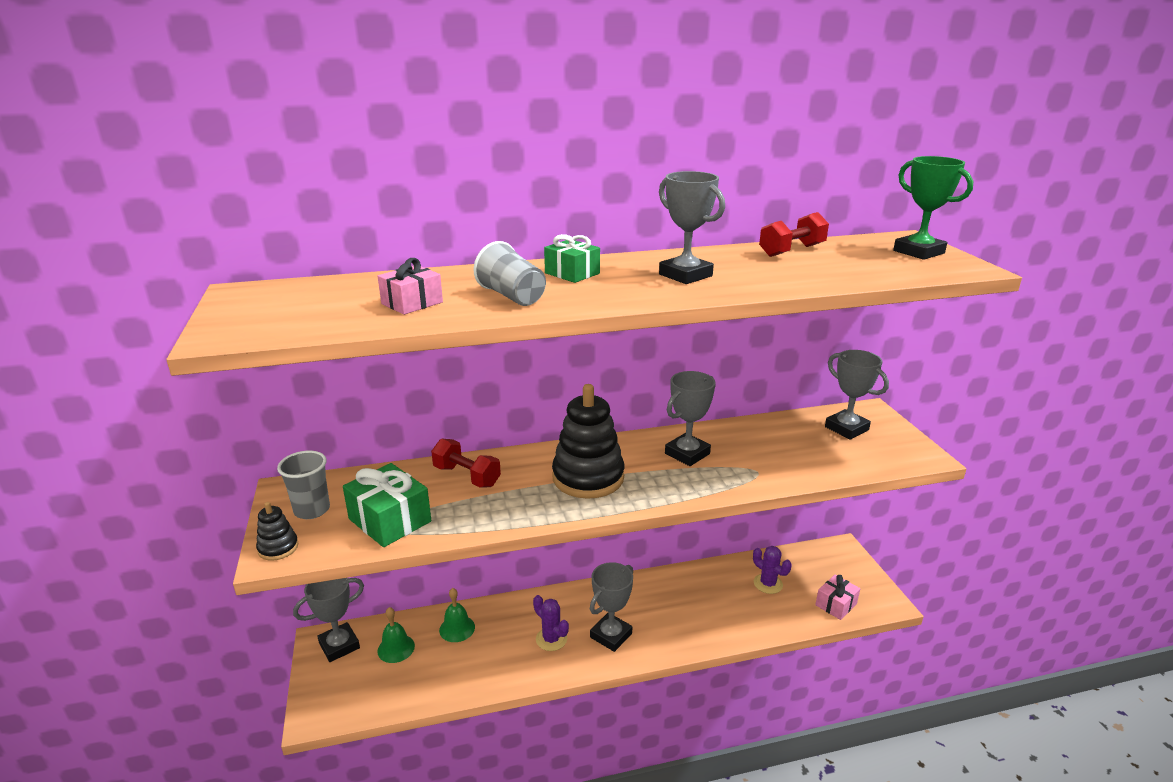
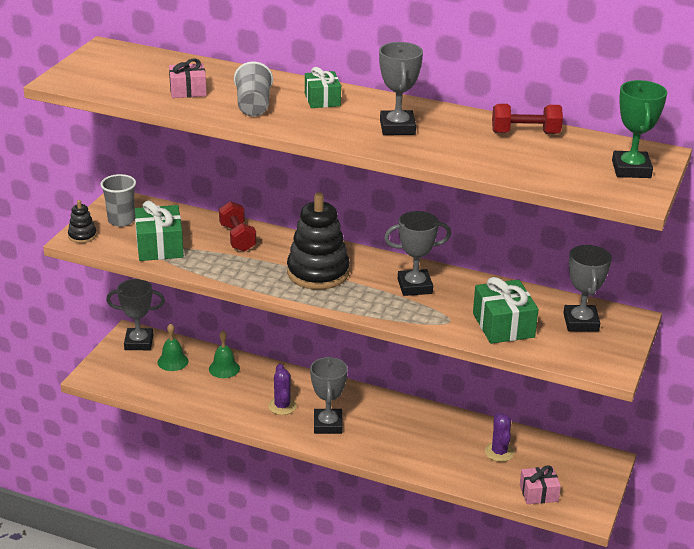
camera: 35 degrees right, 5 degrees up
(611, 635) = (328, 425): grey trophy -> grey trophy turned 75 degrees counterclockwise
(801, 456) = (503, 325): none -> green gift

